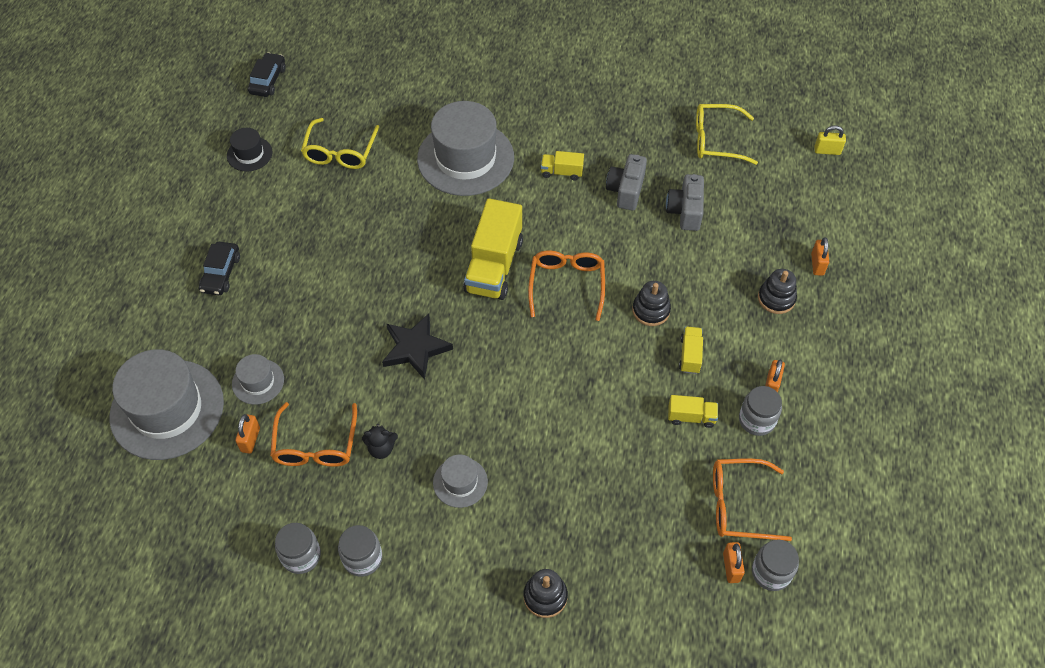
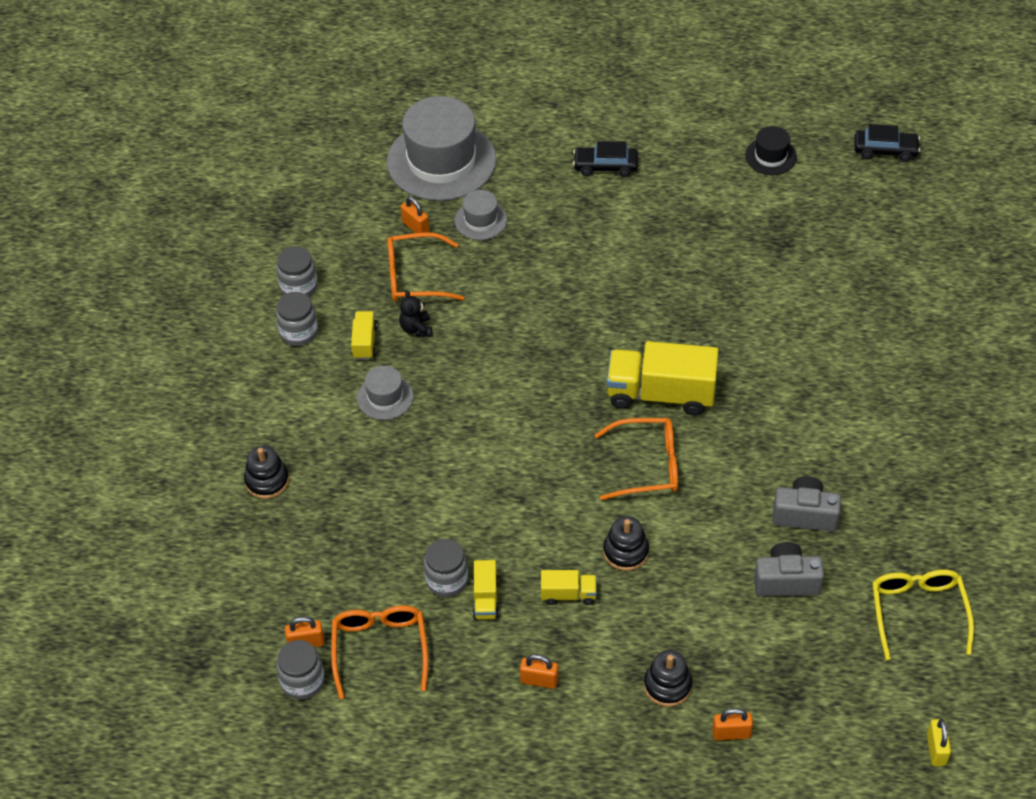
camera: 85 degrees right, 5 degrees down
(250, 439) = (415, 227): orange padlock -> orange padlock turned 45 degrees clockwise
(340, 152) = (794, 232): yellow glasses -> none
(415, 348) = (539, 339): black star -> none
(465, 158) = (815, 348): grey hat -> none
(561, 172) = (817, 445): yellow truck -> yellow truck (364, 342)
(756, 420) = (489, 665): grey jar -> grey jar (447, 580)

